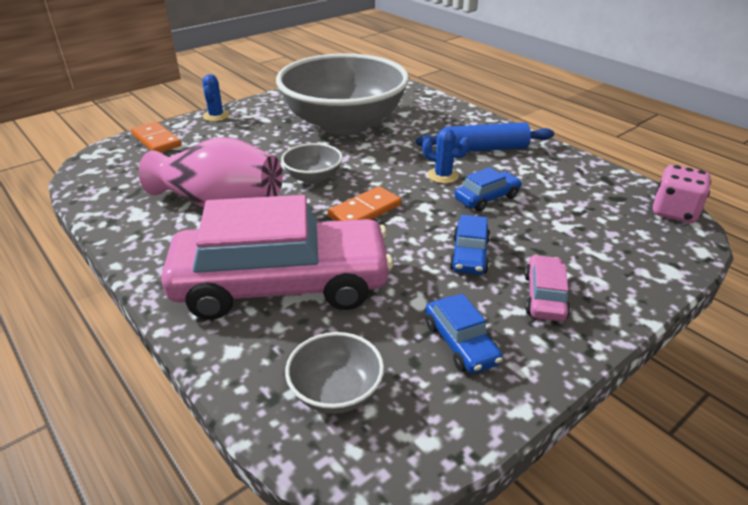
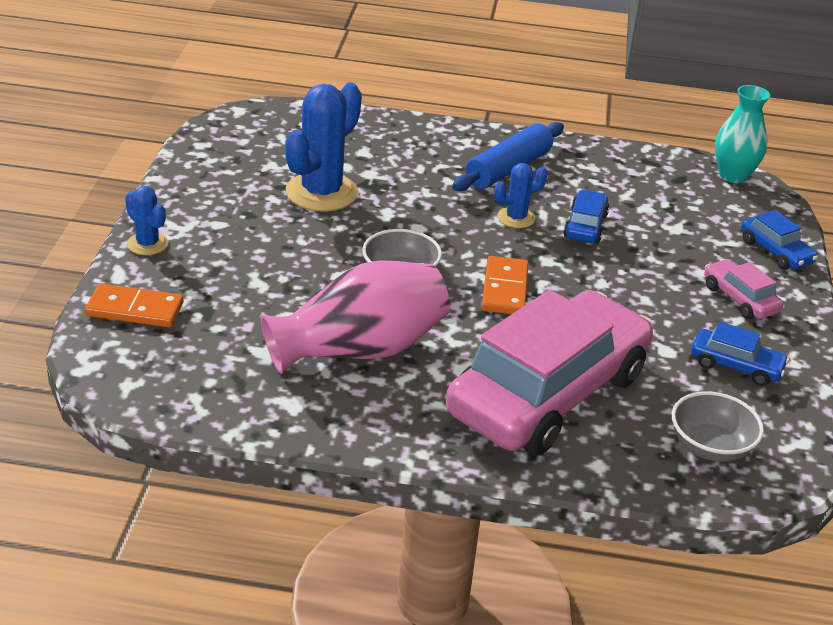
camera: 45 degrees left, 0 degrees up
(344, 123) = (321, 192): grey bowl -> blue cactus
(469, 255) = (646, 290): blue car -> blue car (775, 252)
(674, 212) = (733, 175): pink dice -> turquoise vase

